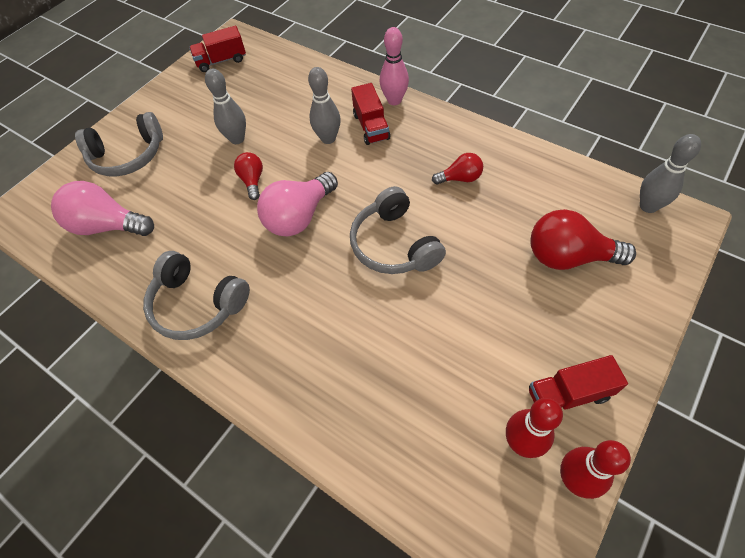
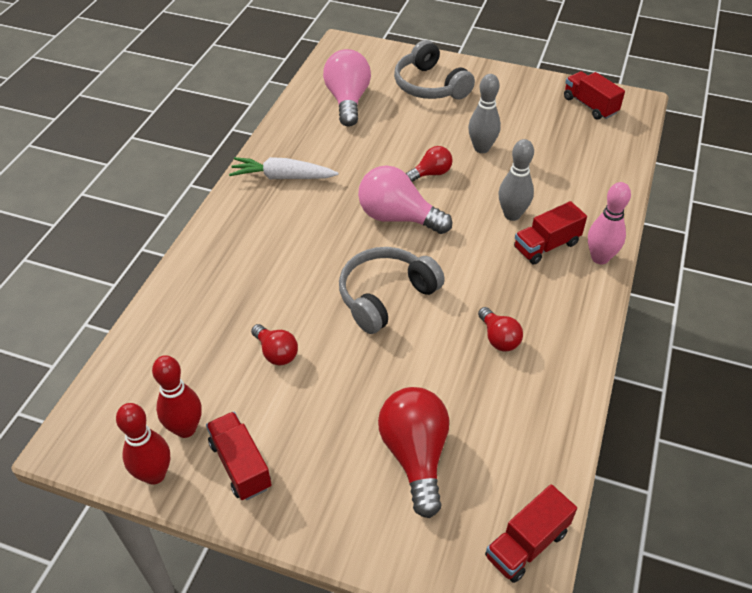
camera: 70 degrees right, 10 degrees down
(197, 304) = (282, 177): grey headphones -> white carrot
(441, 345) = (276, 353): none -> red light bulb
(648, 206) = (526, 544): grey bowling pin -> red truck

